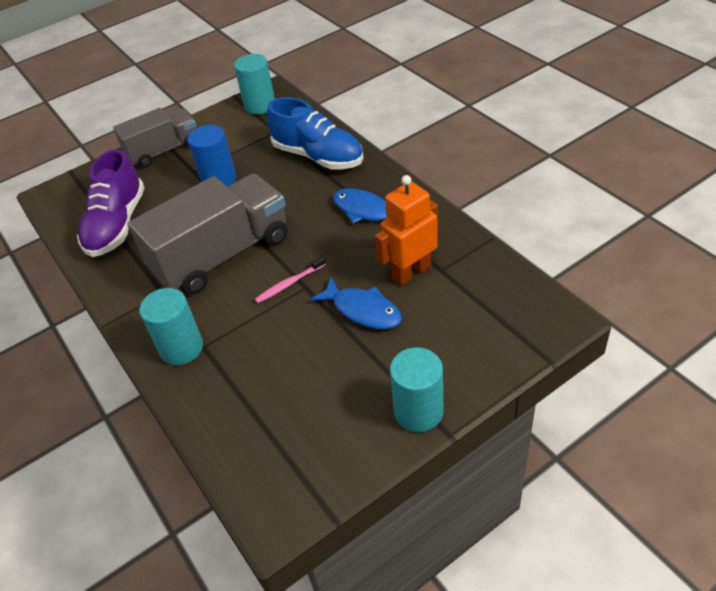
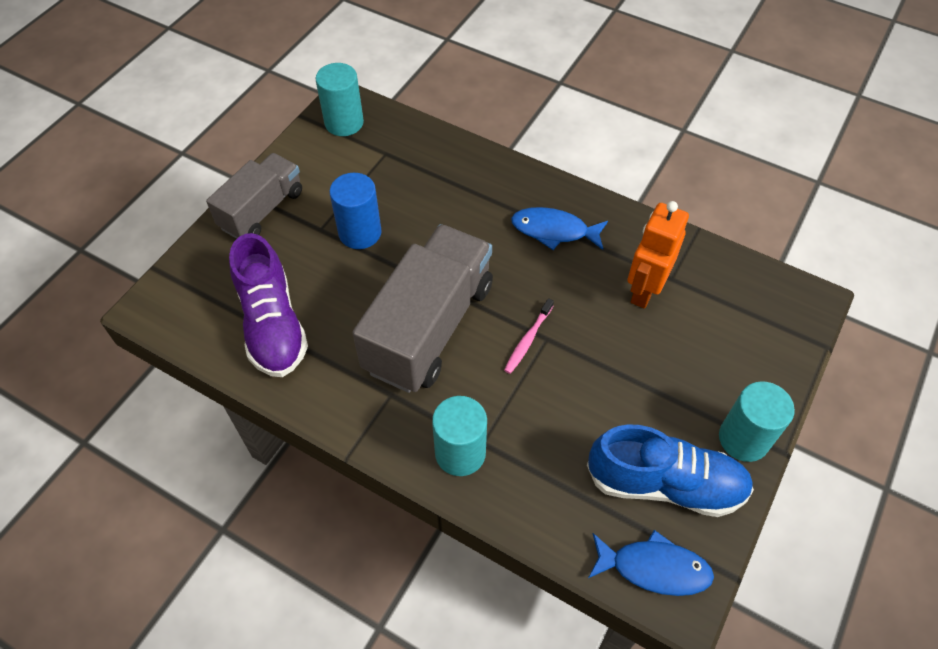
camera: 30 degrees left, 10 degrees up
(318, 156) = (458, 175): blue shoe -> blue shoe (665, 484)
(363, 310) = (623, 347): blue fish -> blue fish (654, 568)

